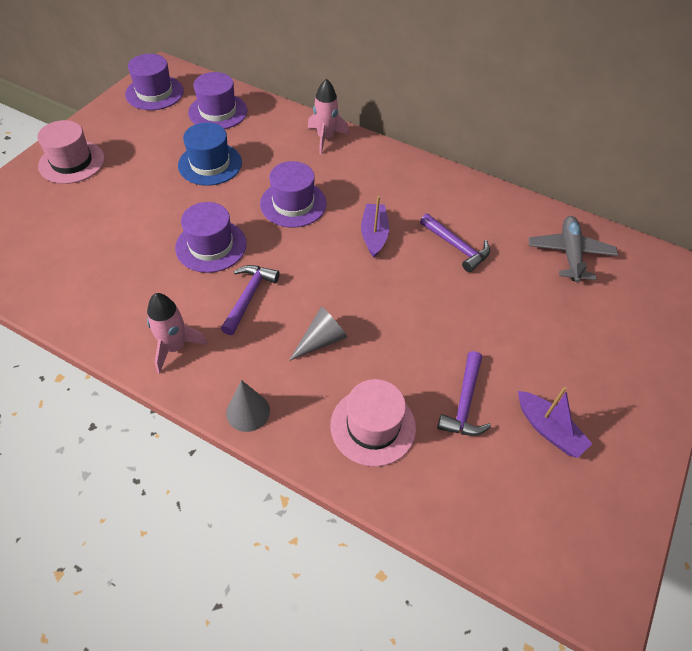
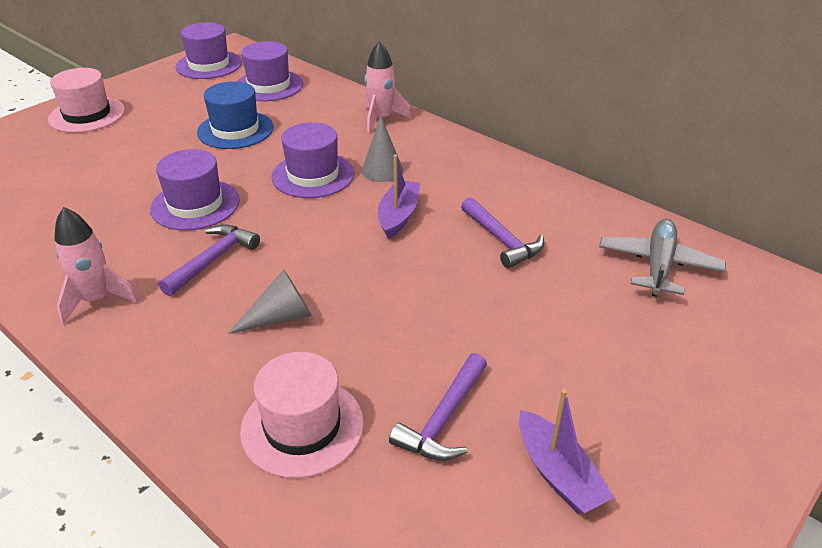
camera: 15 degrees right, 15 degrees down
(248, 411) = (147, 383): grey cone -> grey cone (382, 170)

